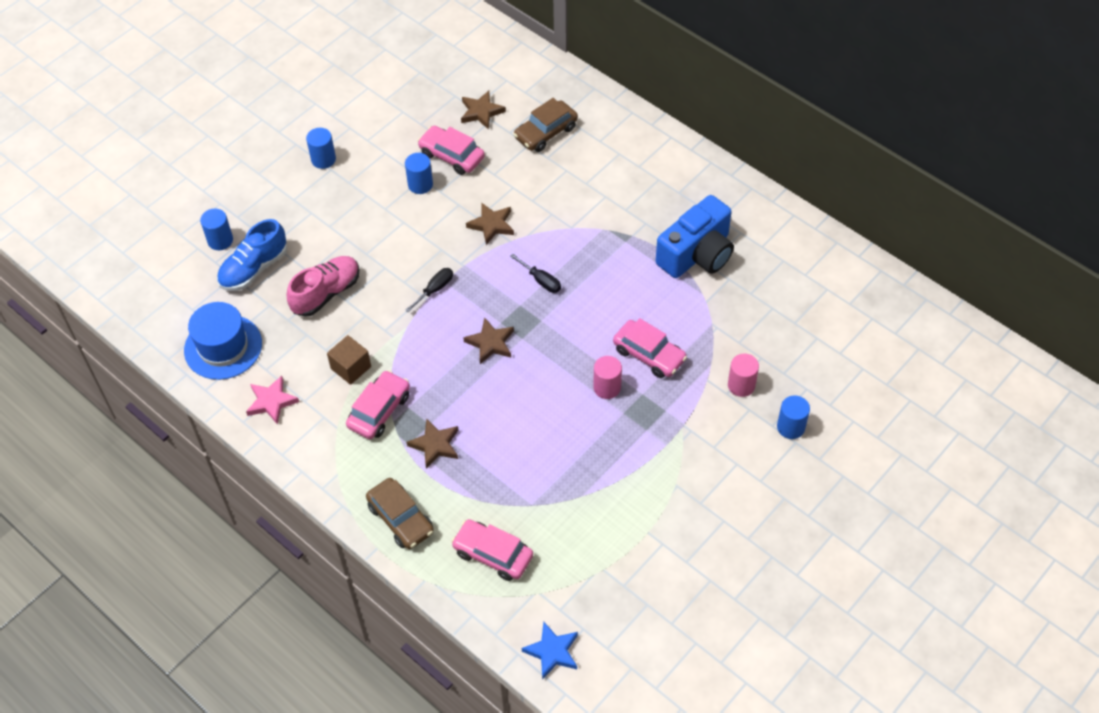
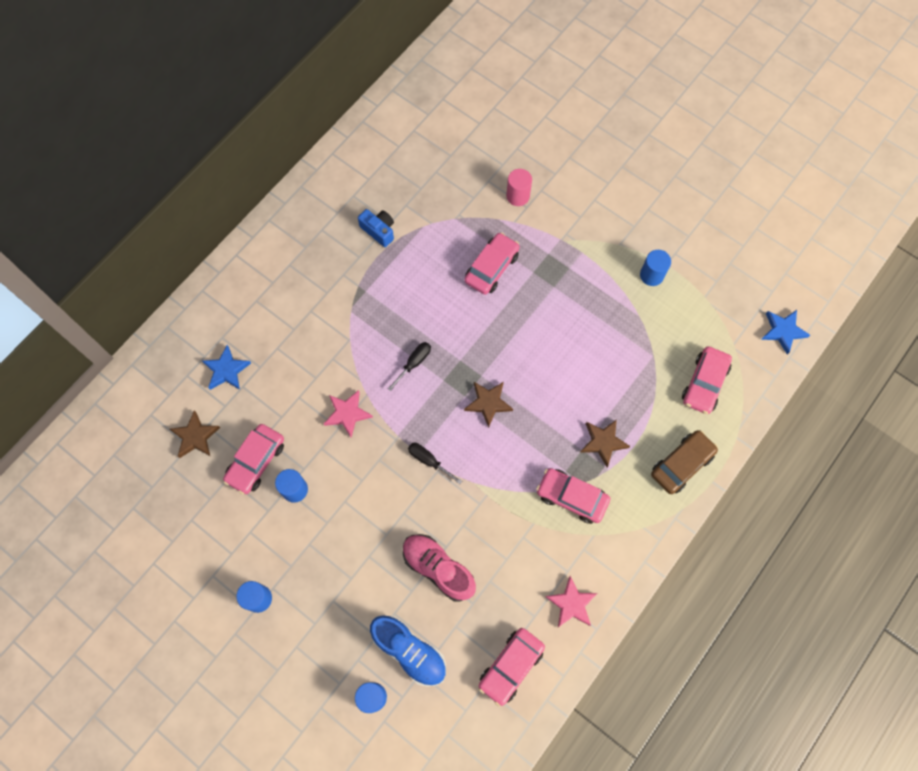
camera: 95 degrees left, 15 degrees up
(223, 347) = (511, 666): blue hat -> pink car
(351, 368) = (526, 531): brown cube -> none
(491, 225) = (347, 414): brown star -> pink star
(546, 132) = (226, 370): brown car -> blue star
(607, 387) = (529, 301): pink cylinder -> none
(697, 254) = (379, 231): blue camera -> blue camera, size x0.50
(790, 427) = (555, 160): blue cylinder -> blue cylinder (651, 275)

